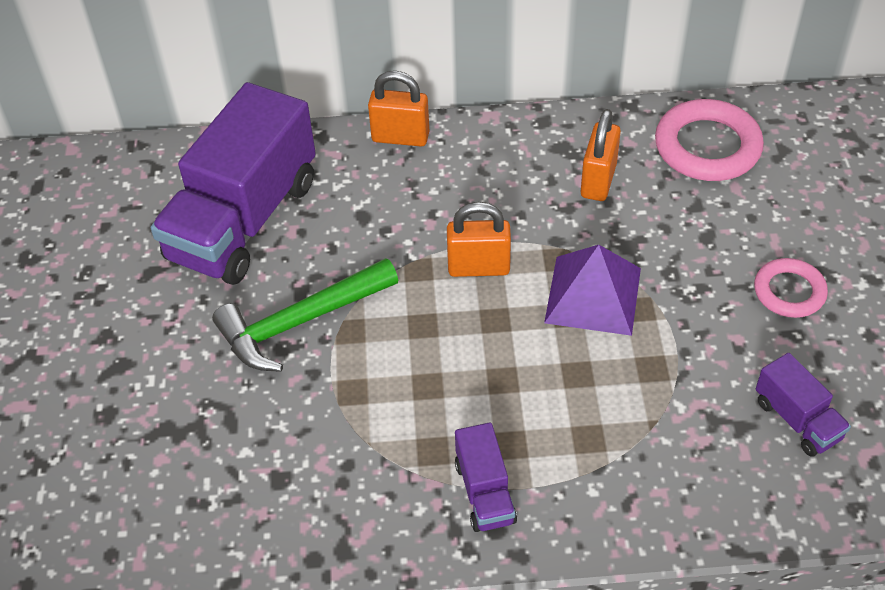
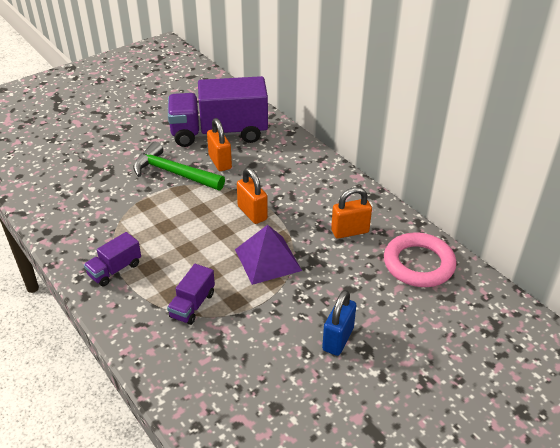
camera: 55 degrees right, 10 degrees down
(400, 137) = (313, 155): orange padlock -> orange padlock (220, 162)
(789, 292) = (338, 339): pink ring -> blue padlock
(797, 420) = (243, 376): purple truck -> purple truck (192, 305)

